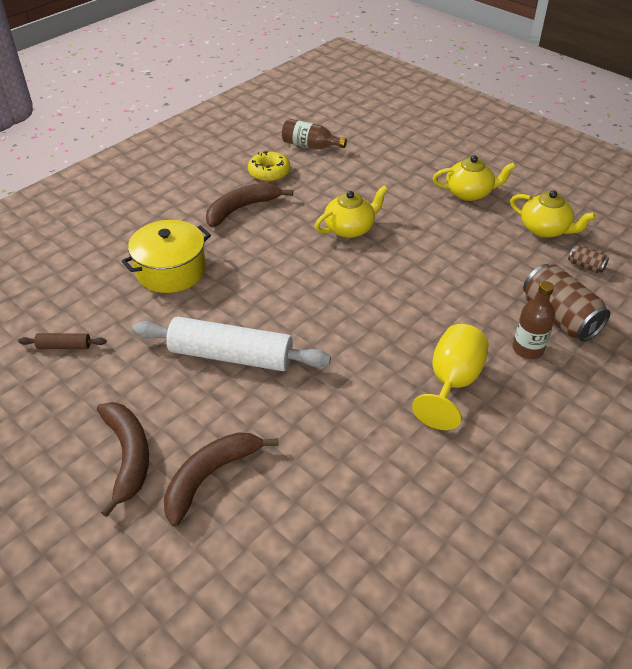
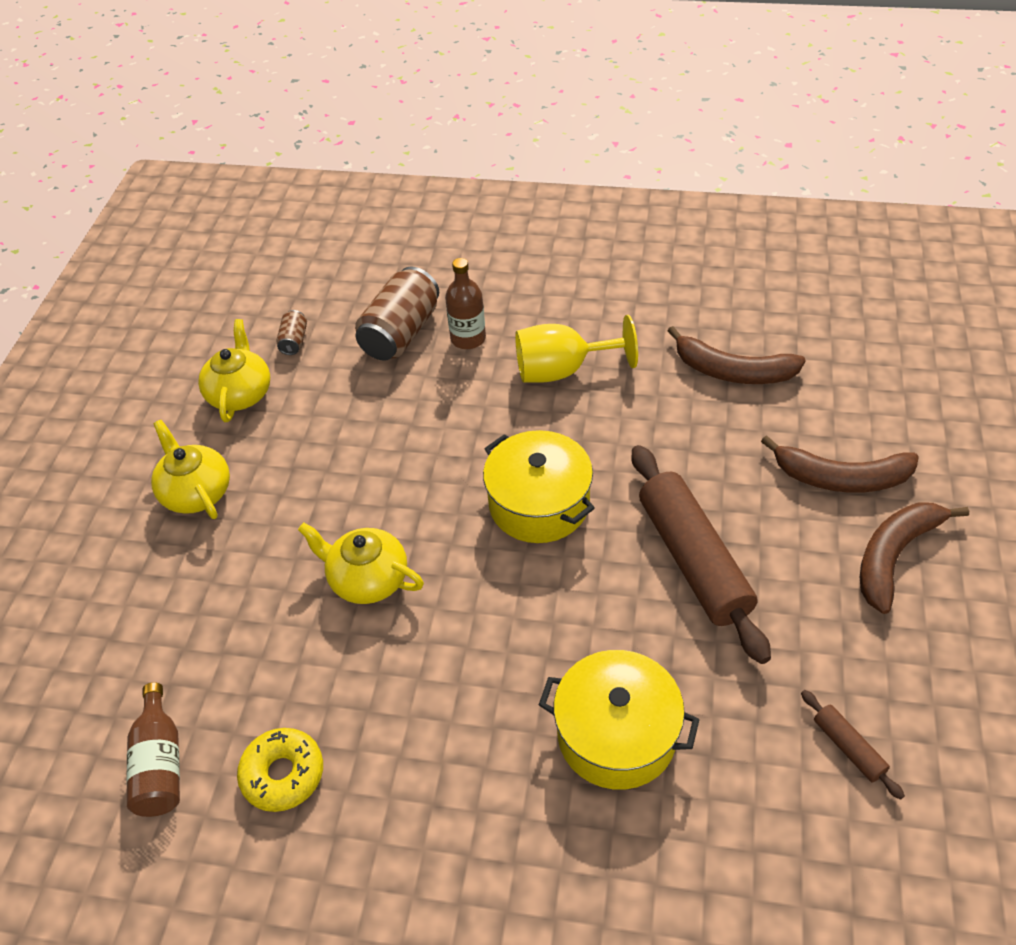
camera: 120 degrees left, 5 degrees up
(231, 356) = (693, 560): white rolling pin -> brown rolling pin
(242, 208) = (410, 745): brown banana -> brown banana (732, 371)
(339, 312) = (539, 504): none -> yellow pot

